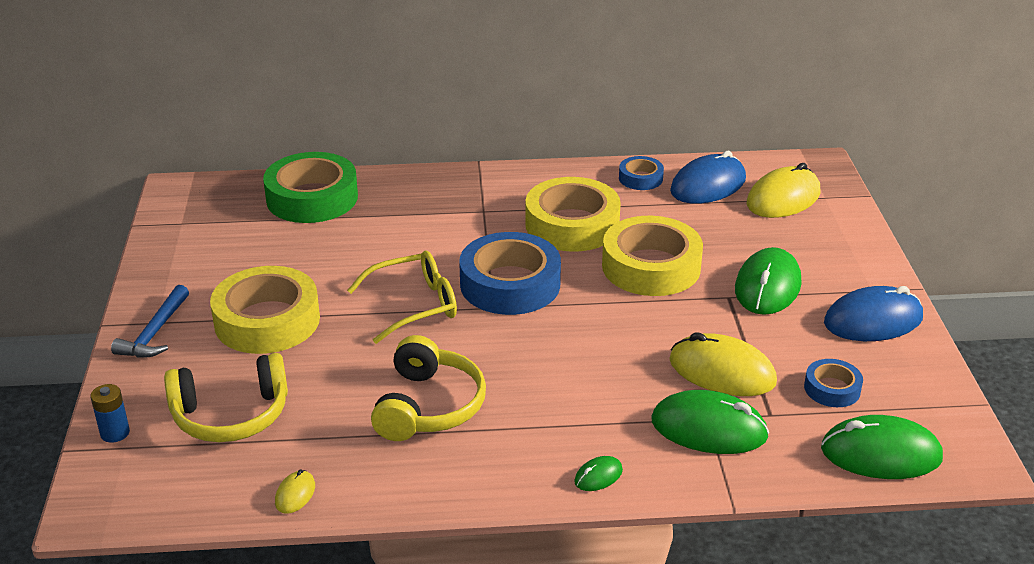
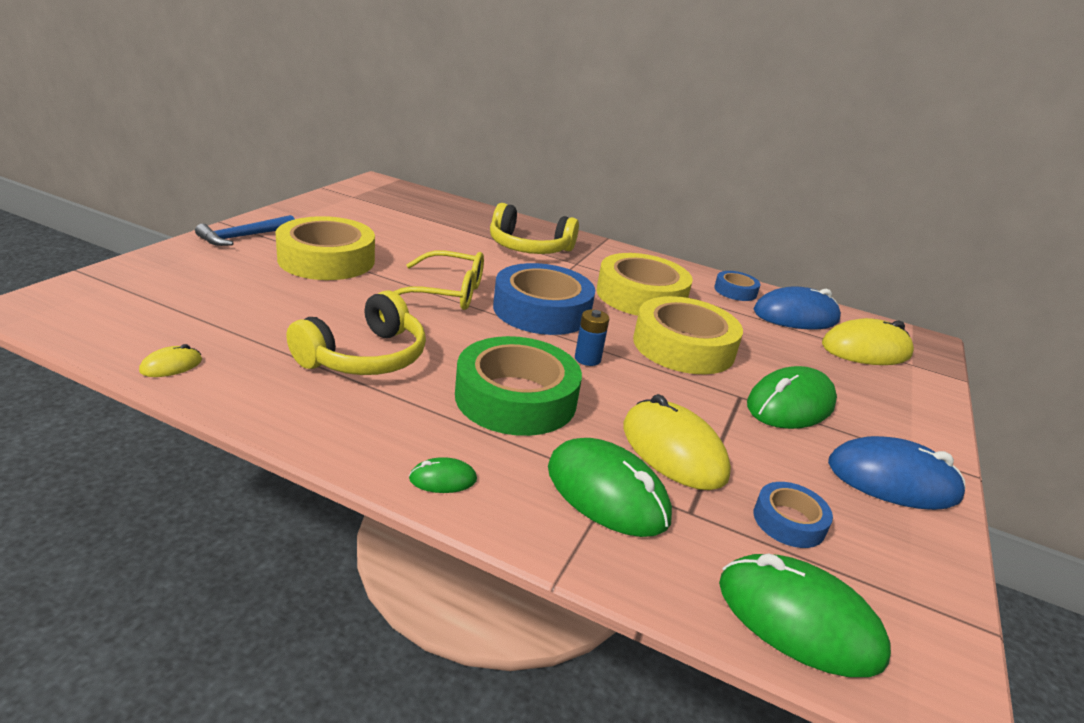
camera: 25 degrees right, 5 degrees down
(115, 433) = (122, 274): blue battery -> blue battery (587, 359)
(231, 415) = (213, 298): yellow headphones -> yellow headphones (529, 247)
(312, 198) = (457, 214): green tape -> green tape (515, 398)

